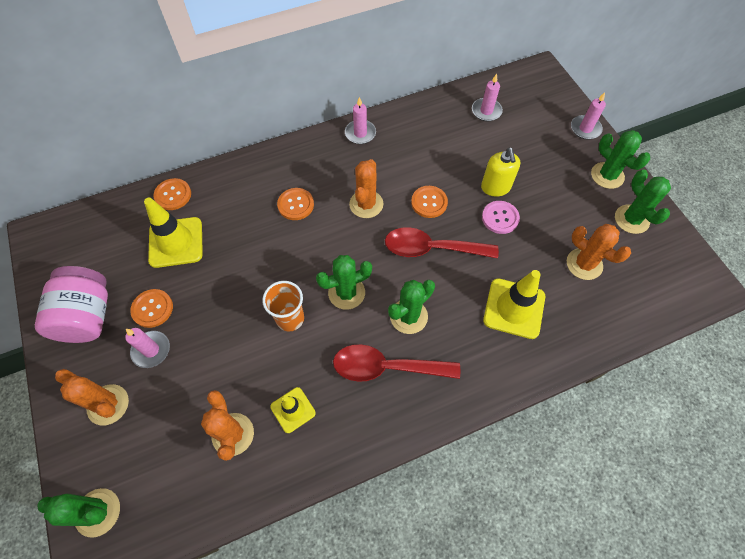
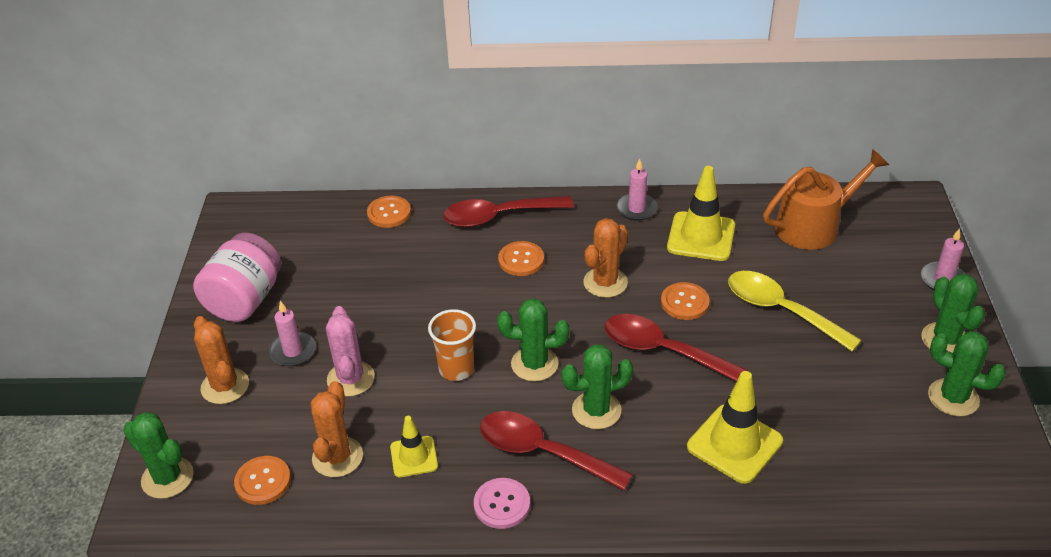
camera: 25 degrees right, 20 degrees down
(152, 309) = (313, 313): orange button -> orange button (263, 481)
(176, 242) = (369, 259): yellow traffic cone -> yellow traffic cone (701, 237)
(211, 358) = (350, 379): none -> pink cactus
(261, 171) = (498, 216): none -> red spoon
(486, 111) = (813, 226): pink candle -> orange watering can
(495, 187) = (781, 310): yellow soap dispenser -> yellow spoon
(500, 218) = (769, 344): pink button -> pink button (502, 504)
(584, 264) = (856, 426): orange cactus -> none
(631, 219) = (953, 397): green cactus -> green cactus turned 60 degrees counterclockwise

